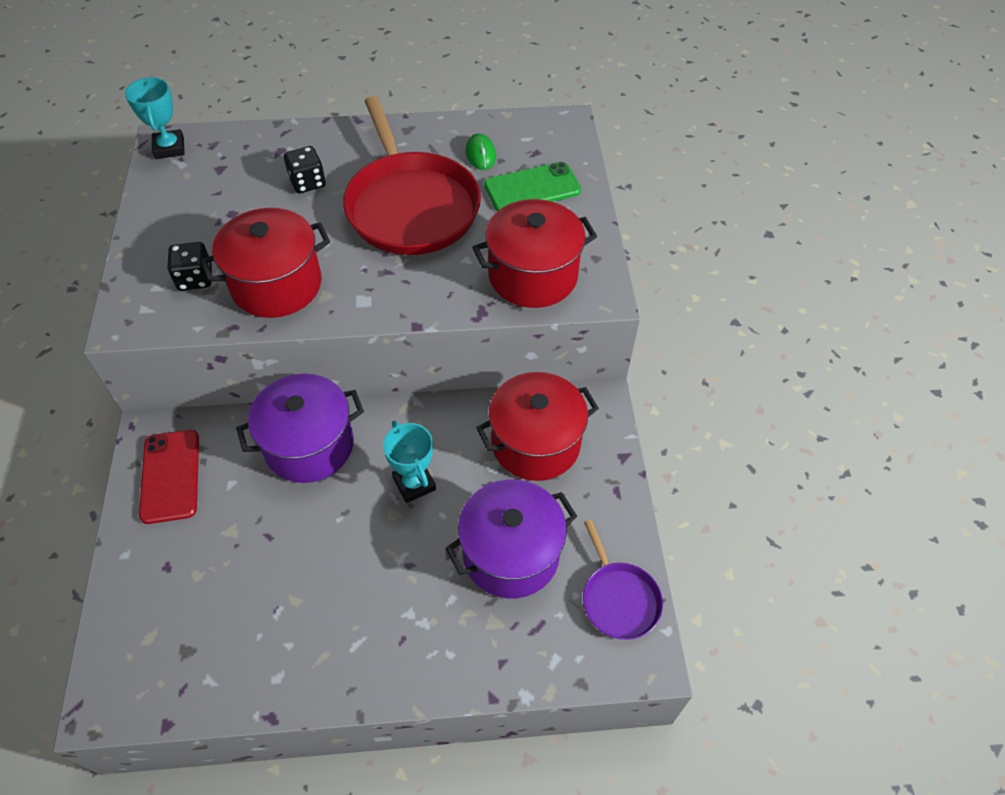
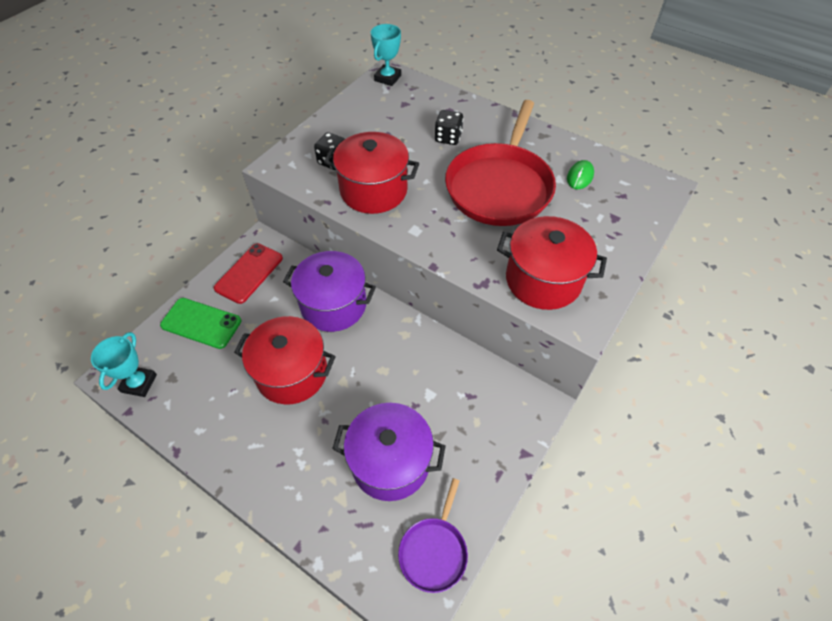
camera: 40 degrees right, 0 degrees up
(414, 483) = (372, 371): turquoise trophy -> turquoise trophy (139, 383)
(532, 188) = (597, 219): green phone -> green phone (201, 323)
(535, 443) = (470, 400): red pot -> red pot (292, 373)

